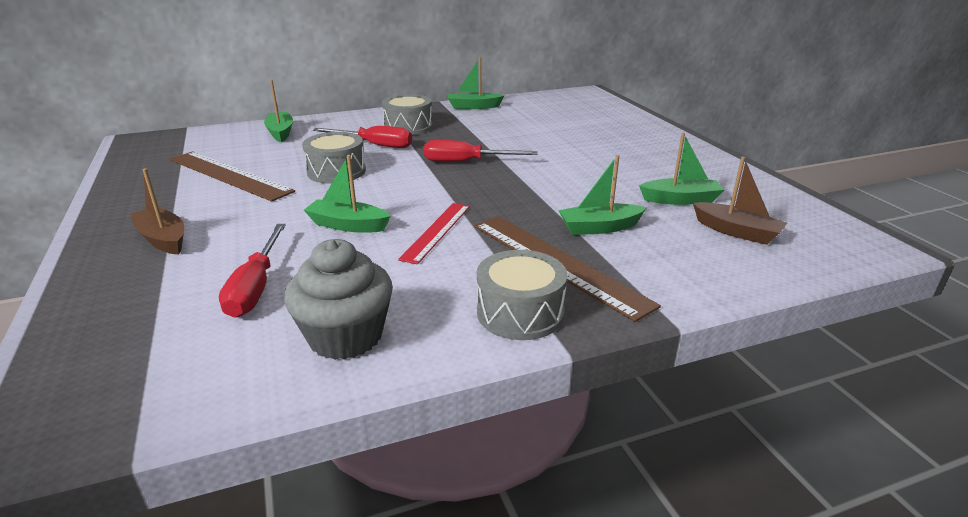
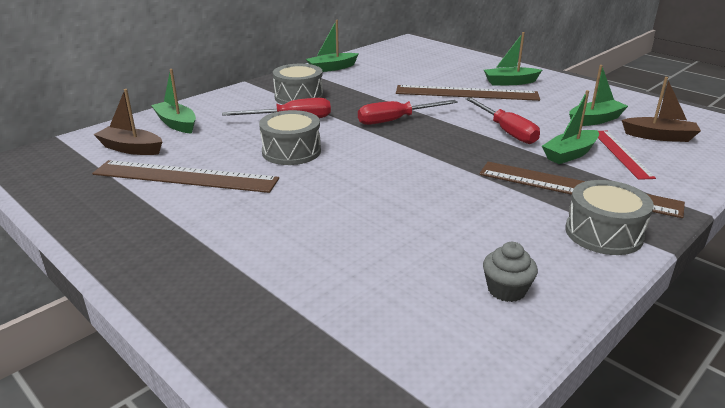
camera: 25 degrees left, 0 degrees up
(163, 239) = (212, 254): brown boat -> brown boat (131, 148)
(256, 287) = (372, 272): red screwdriver -> red screwdriver (506, 131)
(345, 336) = (506, 290): grey cupcake -> grey cupcake, size x0.56
(348, 225) = (373, 198): green boat -> green boat (510, 82)
(436, 231) = (455, 185): red ruler -> red ruler (621, 153)
(573, 149) = (466, 93): none -> brown ruler

